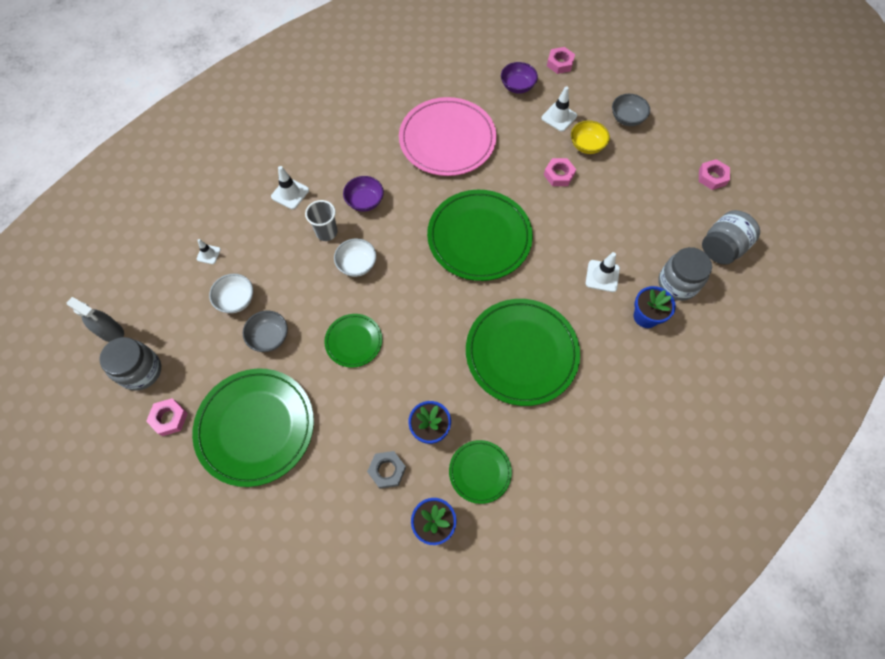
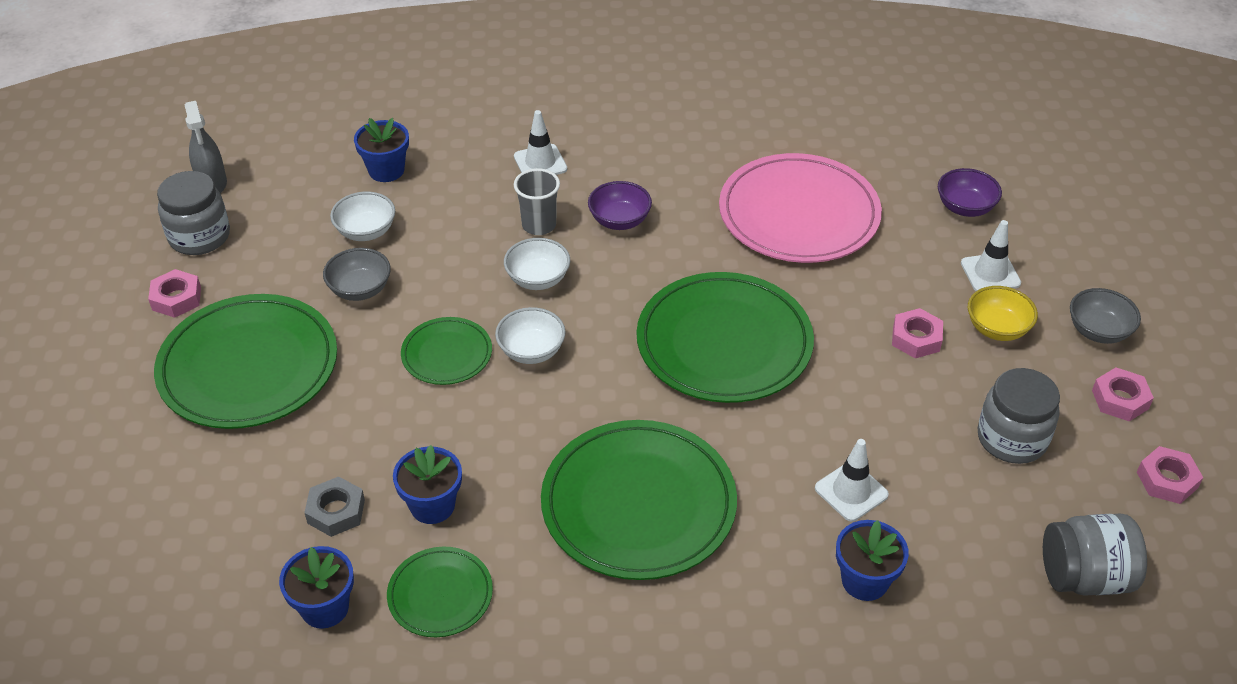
camera: 40 degrees right, 20 degrees down
(208, 254) = (386, 170): white traffic cone -> blue flower pot
(394, 308) = (531, 351): none -> white bowl
(560, 63) = (1060, 213): pink nut -> pink nut (1120, 399)
(677, 283) = (959, 574): grey jar -> grey jar (1011, 439)

